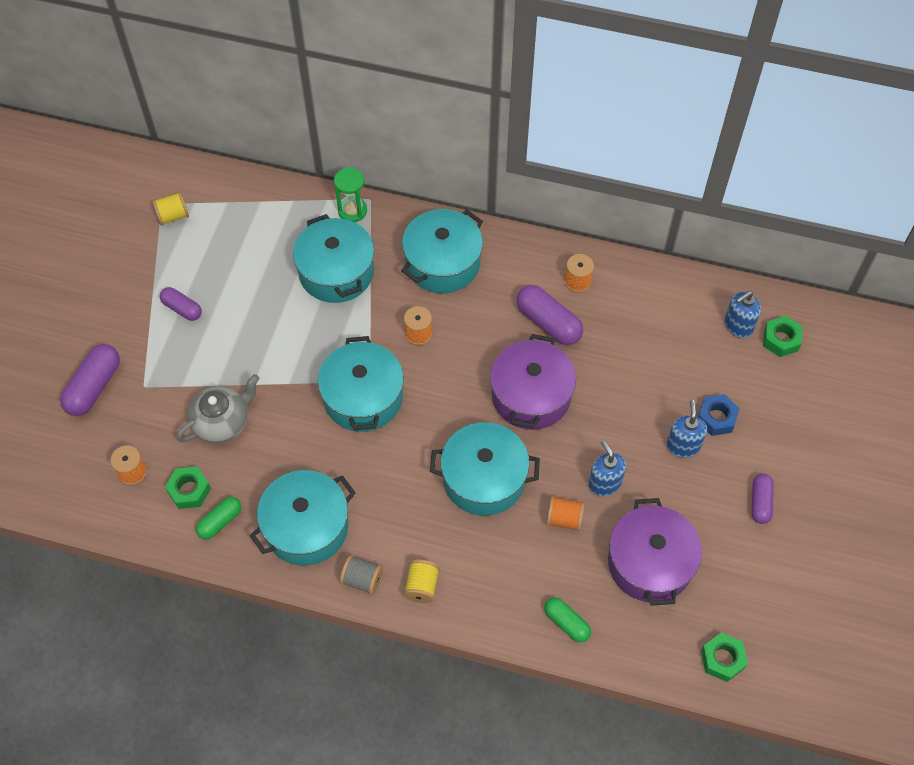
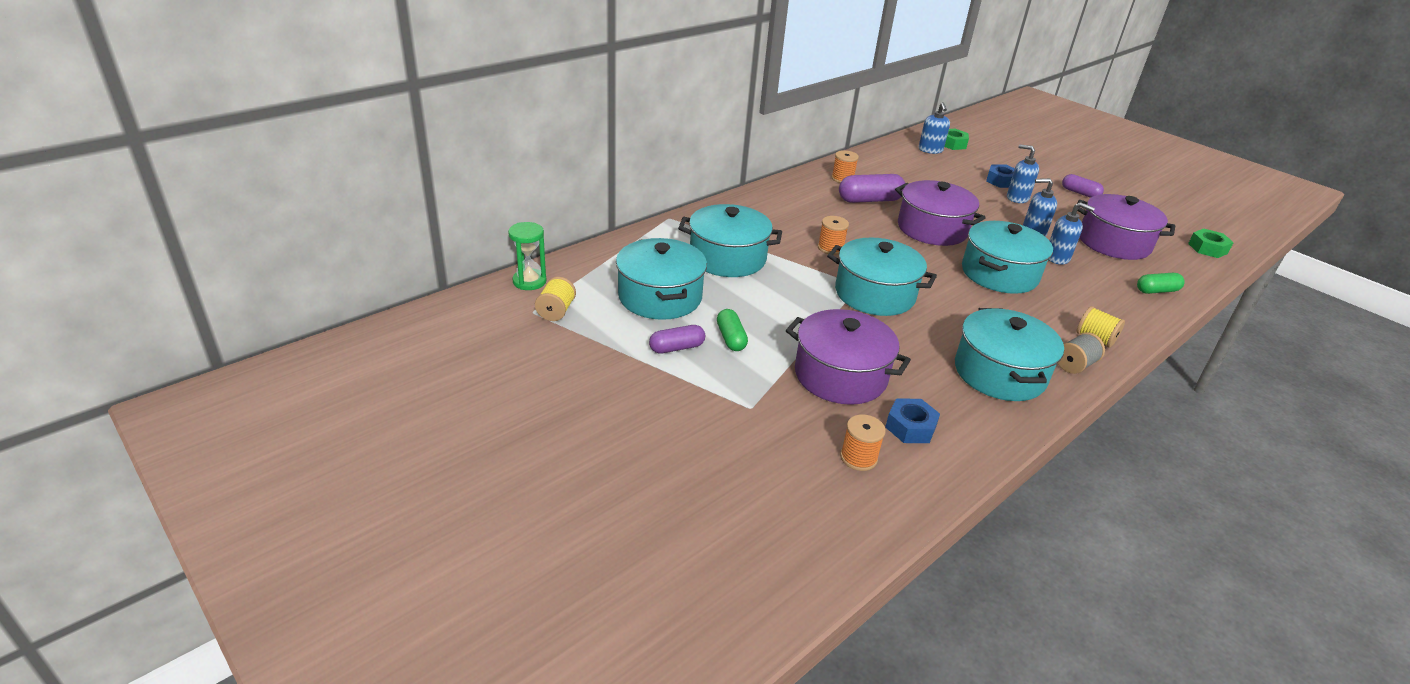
camera: 60 degrees left, 25 degrees down
(94, 387) = (718, 443): purple capsule -> none
(189, 490) = (910, 427): green nut -> blue nut
(220, 521) = (963, 421): green capsule -> green capsule (731, 338)
(222, 422) = (840, 375): grey teapot -> purple pot
(352, 211) = (671, 229): green hourglass -> green hourglass (529, 281)
(442, 263) = (770, 215): turquoise pot -> turquoise pot (660, 297)
(564, 519) = (1057, 258): orange spool -> blue soap dispenser

